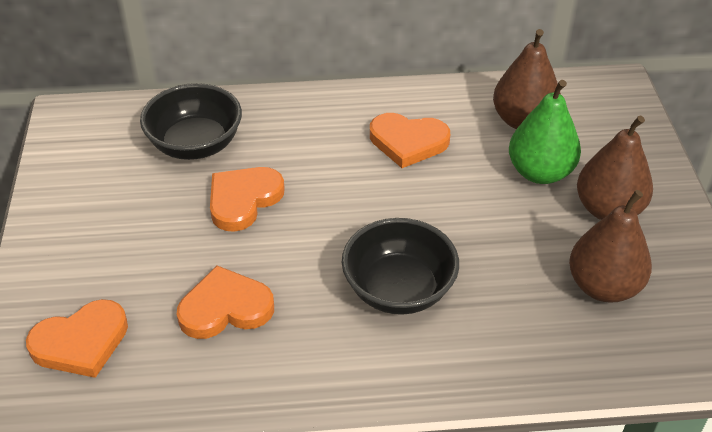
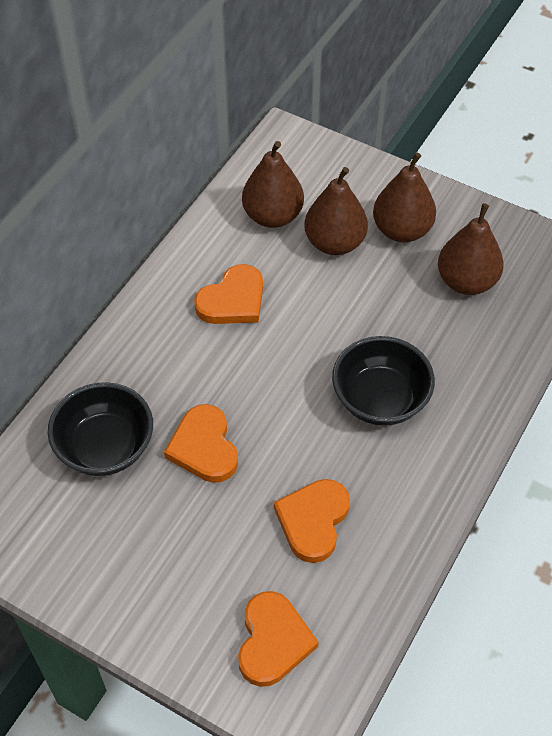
camera: 55 degrees left, 10 degrees up
(540, 172) = (334, 243): green pear -> brown pear

